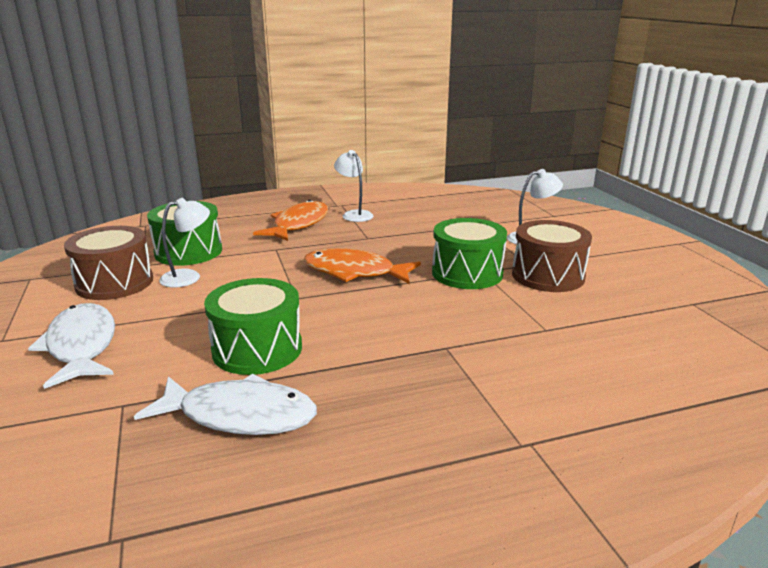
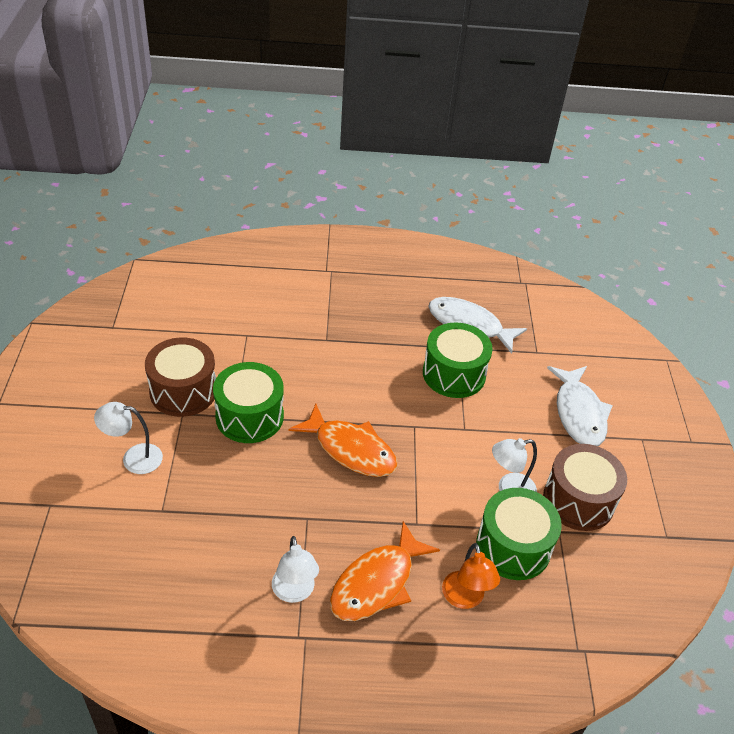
camera: 165 degrees left, 20 degrees up
(230, 228) = (465, 599): none -> orange lamp

